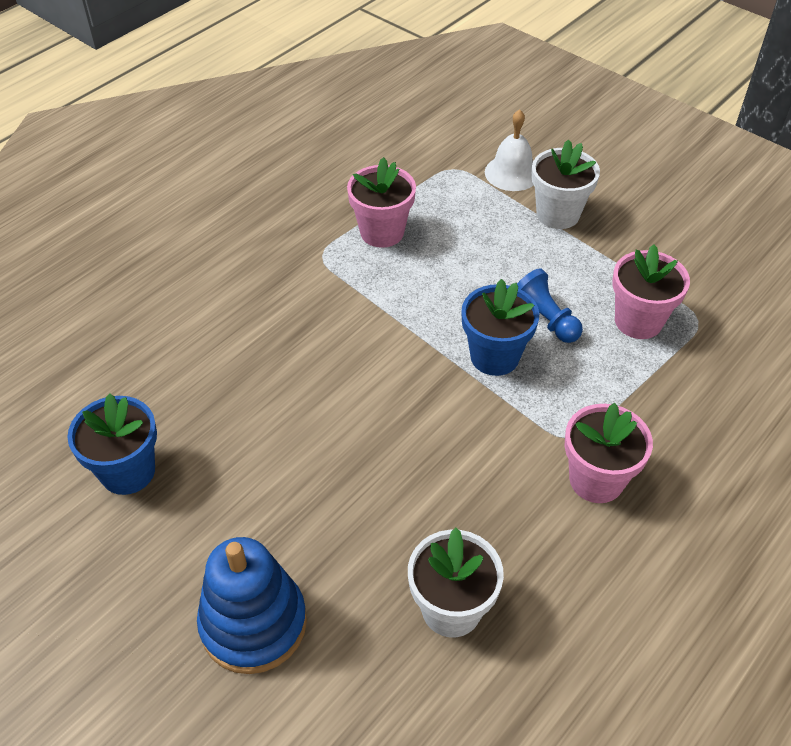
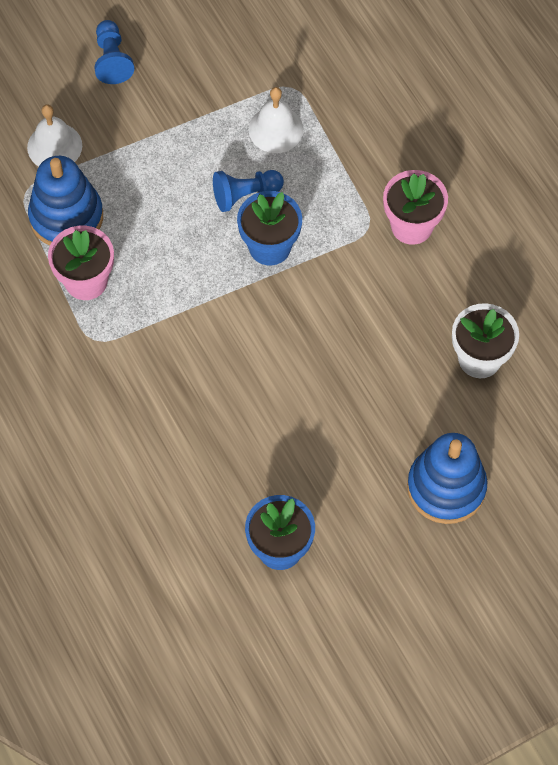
camera: 70 degrees left, 15 degrees up
(443, 201) = (66, 217): none -> blue stacking toy
(557, 214) = (127, 133): white flower pot -> none
(629, 183) = (112, 60): none -> blue pawn
(638, 321) = (276, 129): pink flower pot -> white bell

